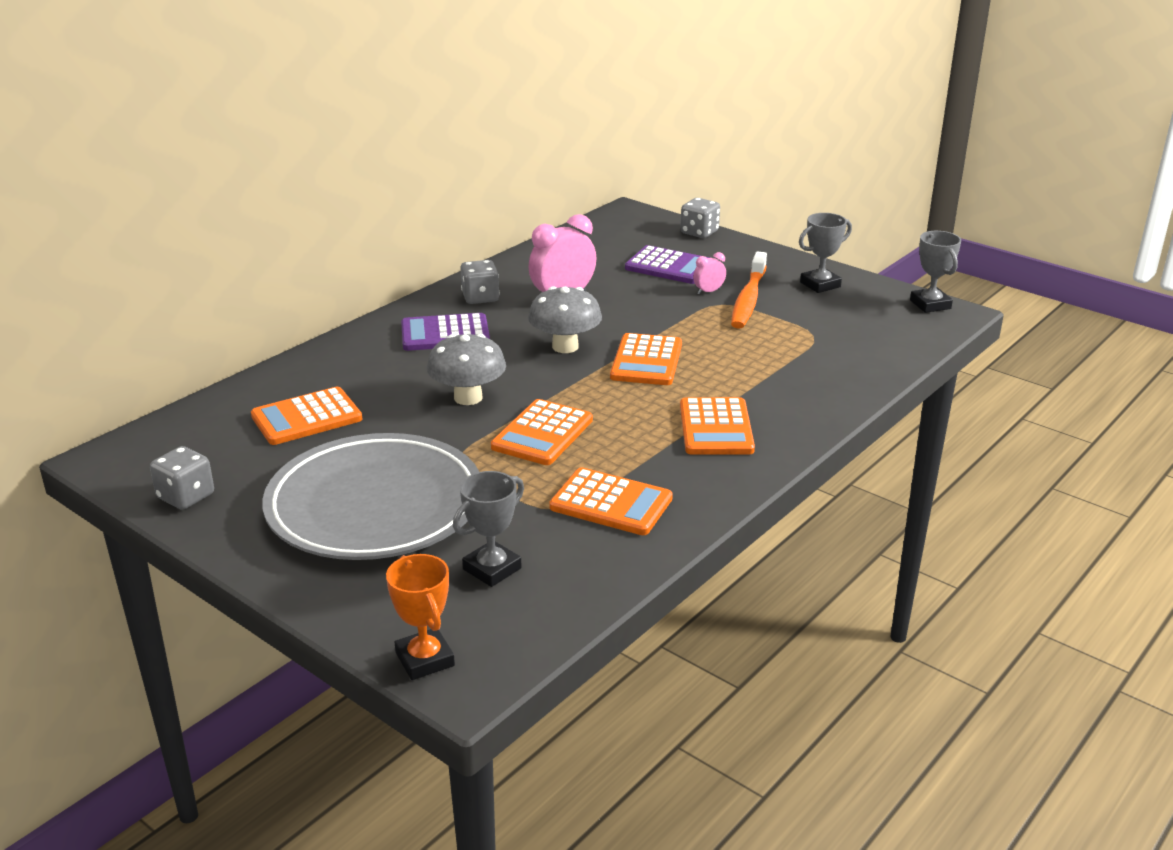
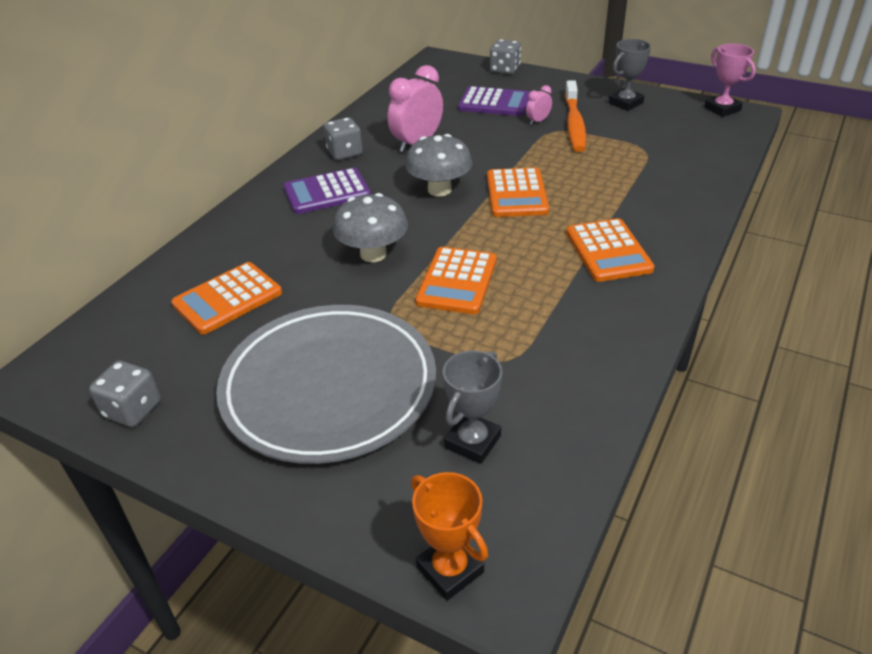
camera: 10 degrees left, 10 degrees up
(611, 503) = (552, 346): orange calculator -> none
(930, 304) = (722, 109): grey trophy -> pink trophy

